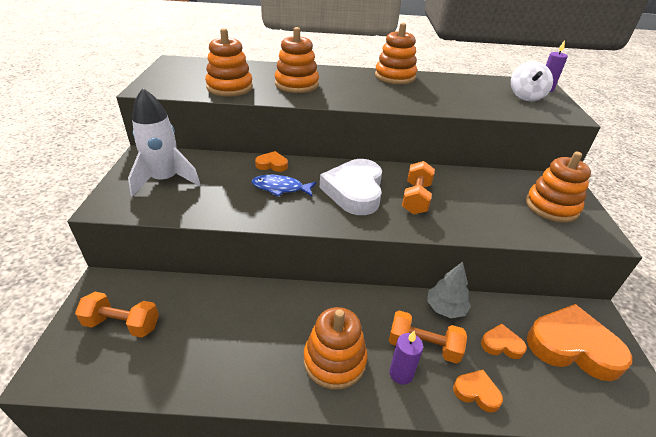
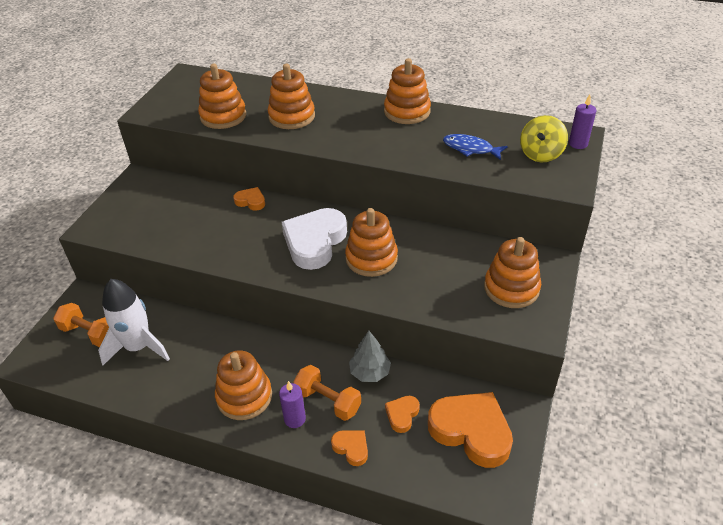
camera: 20 degrees right, 5 degrees up
(165, 180) = (147, 207): white rocket -> white rocket (138, 347)
(280, 188) = (246, 229): blue fish -> blue fish (470, 149)
(416, 198) = (371, 258): orange dumbbell -> orange stacking toy
(501, 344) = (402, 415): orange heart -> orange heart turned 90 degrees counterclockwise
(525, 96) = (540, 154): white spinning top -> yellow spinning top

